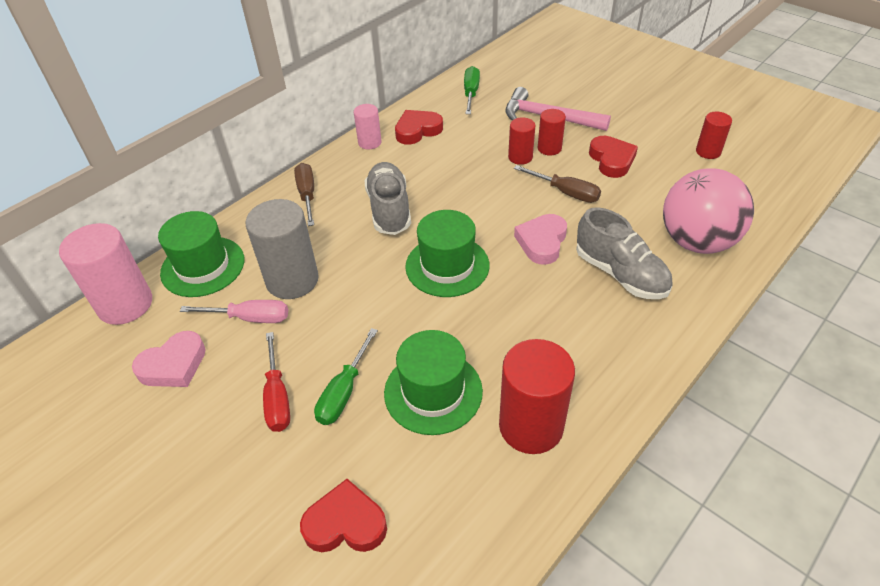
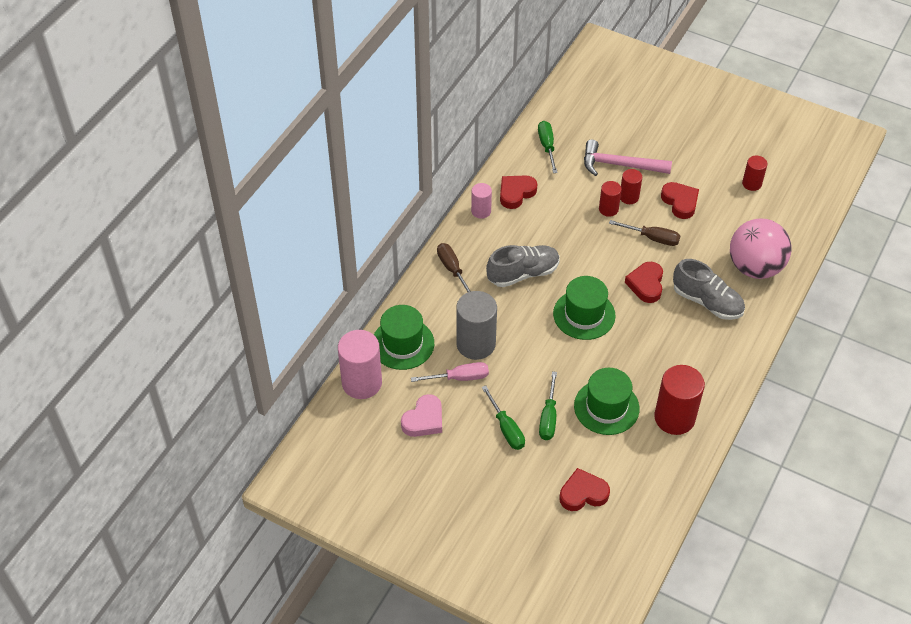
camera: 15 degrees left, 5 degrees up
(277, 397) = (506, 428): red screwdriver -> green screwdriver
(389, 209) = (523, 273): grey shoe -> grey shoe turned 90 degrees clockwise
(542, 242) = (646, 284): pink heart -> red heart

